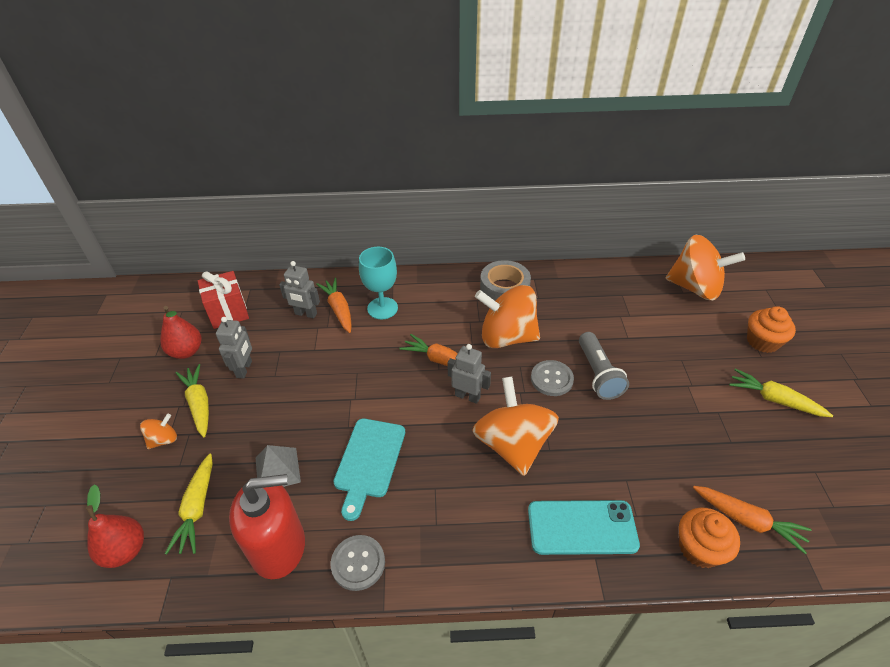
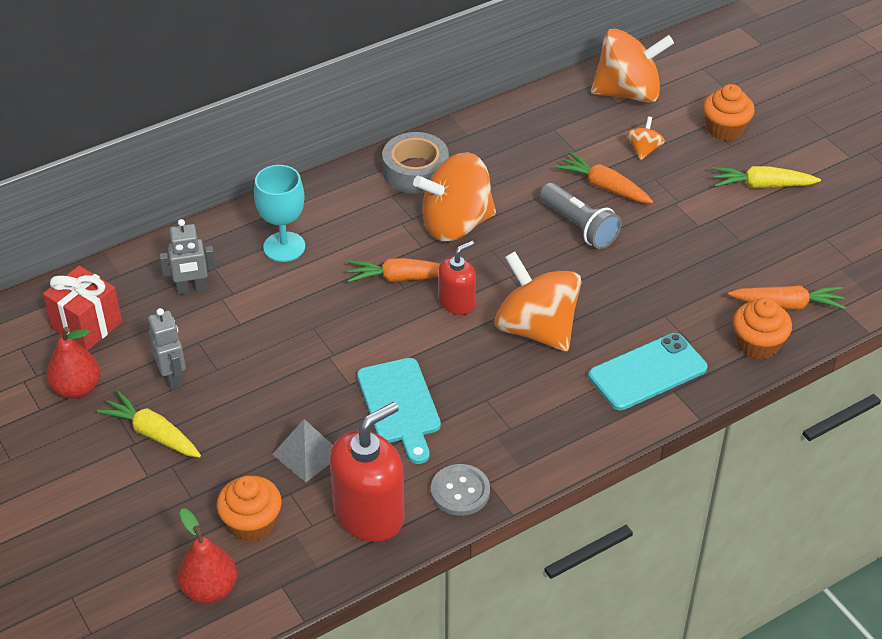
camera: 30 degrees left, 0 degrees up
(163, 440) = (146, 483): orange spinning top -> orange spinning top (644, 150)
(197, 508) = (252, 523): yellow carrot -> orange cupcake
(339, 309) = (230, 268): orange carrot -> orange carrot (604, 186)
(467, 396) = (457, 302): grey robot -> red soap dispenser
(551, 379) = (534, 250): grey button -> none

